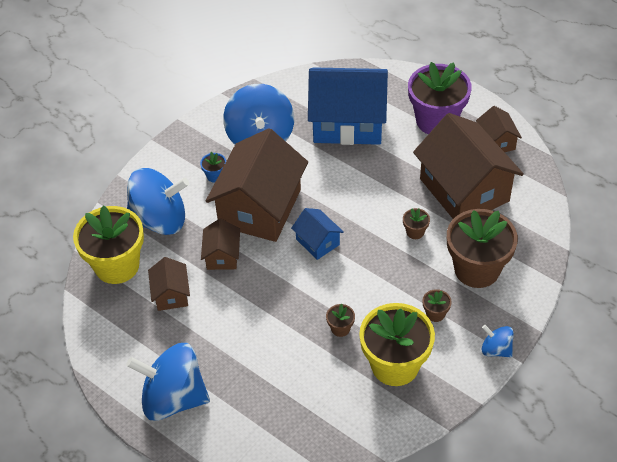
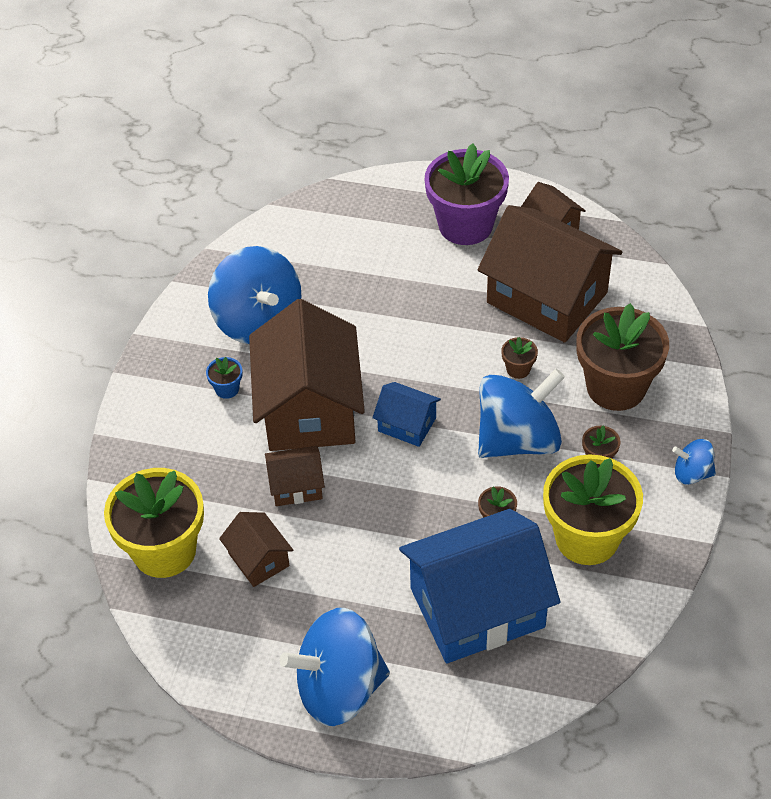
camera: 25 degrees left, 0 degrees up
(160, 220) = (187, 471): blue spinning top -> blue spinning top (518, 439)
(222, 255) = (296, 486): brown house -> brown house turned 75 degrees counterclockwise
(348, 122) = (358, 263): blue house -> blue house (477, 607)

